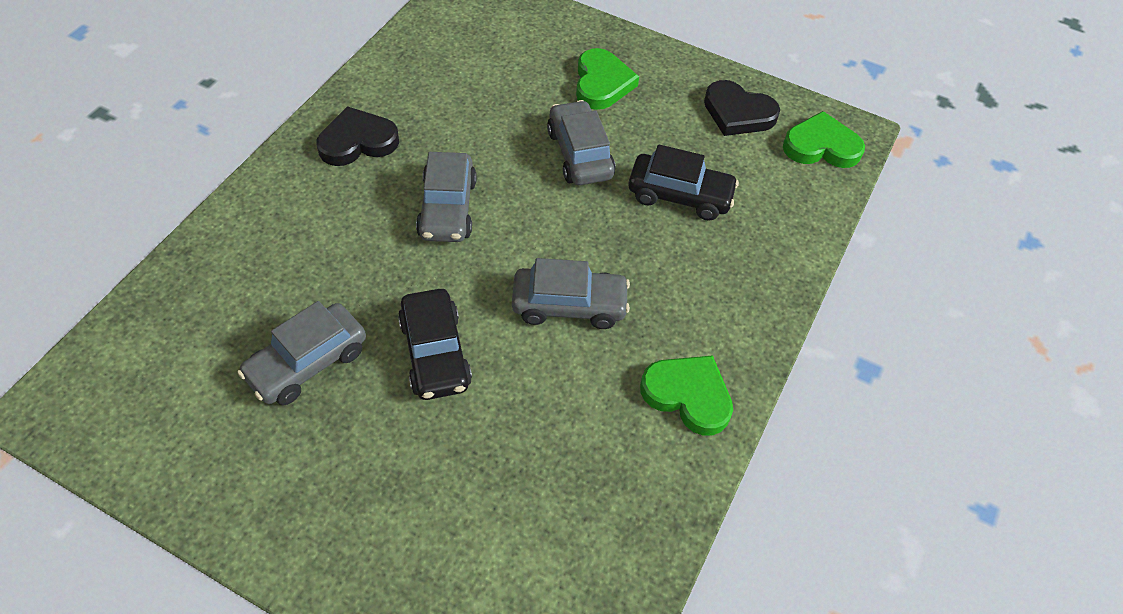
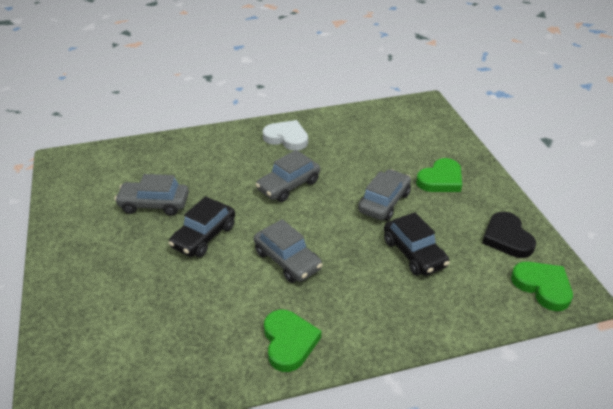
camera: 50 degrees right, 15 degrees down
(358, 141) = (287, 138): black heart -> white heart

